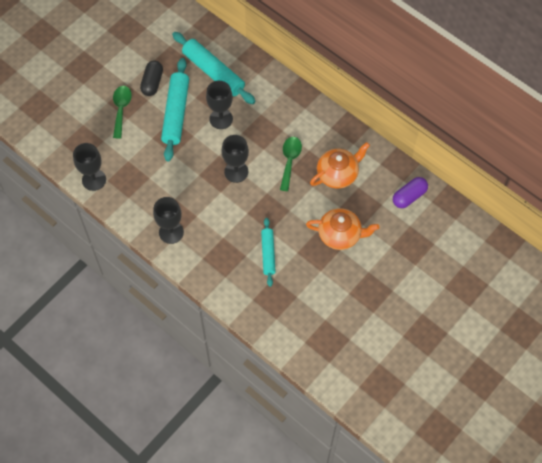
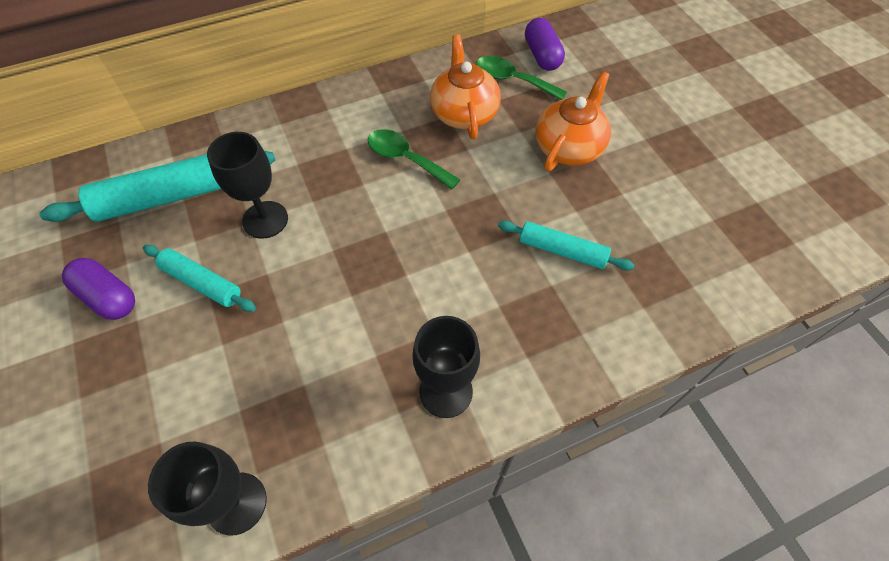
camera: 65 degrees left, 5 degrees down
(121, 109) = (117, 376): green spoon -> green spoon (512, 80)
(152, 83) = (108, 297): black capsule -> purple capsule
(176, 113) = (202, 282): turquoise rolling pin -> turquoise rolling pin, size x0.59
(236, 172) = (380, 237): black goblet -> none

